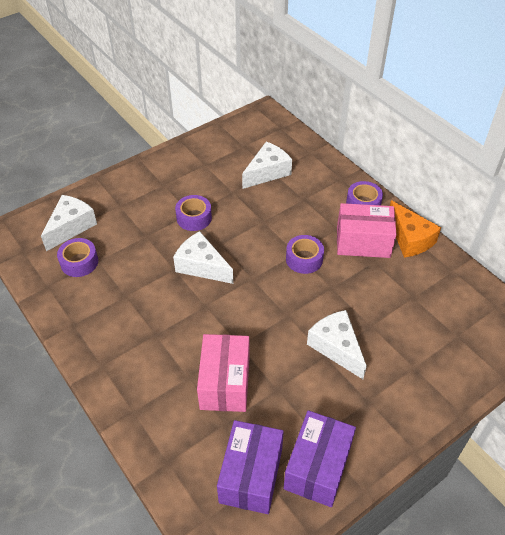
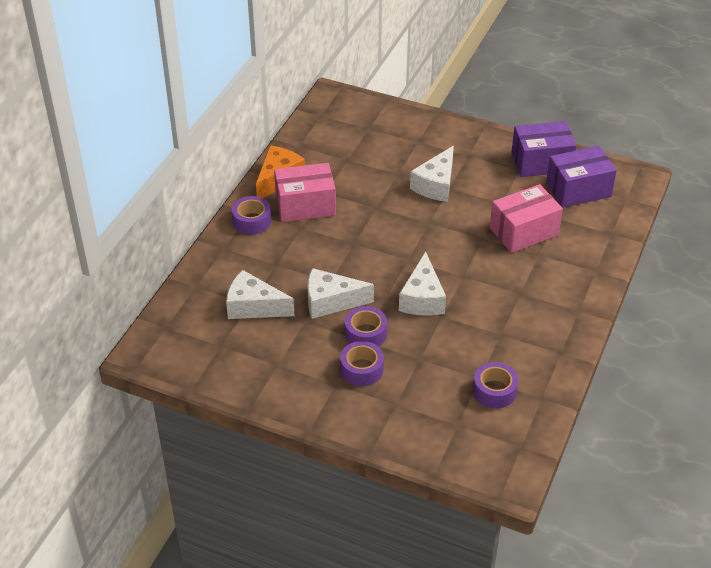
camera: 120 degrees left, 5 degrees down
(71, 227) = (458, 427): white cheese -> white cheese (331, 302)
(304, 259) = (357, 235): purple tape -> purple tape (361, 369)
(363, 242) = (305, 205): pink box -> pink box turned 75 degrees counterclockwise

